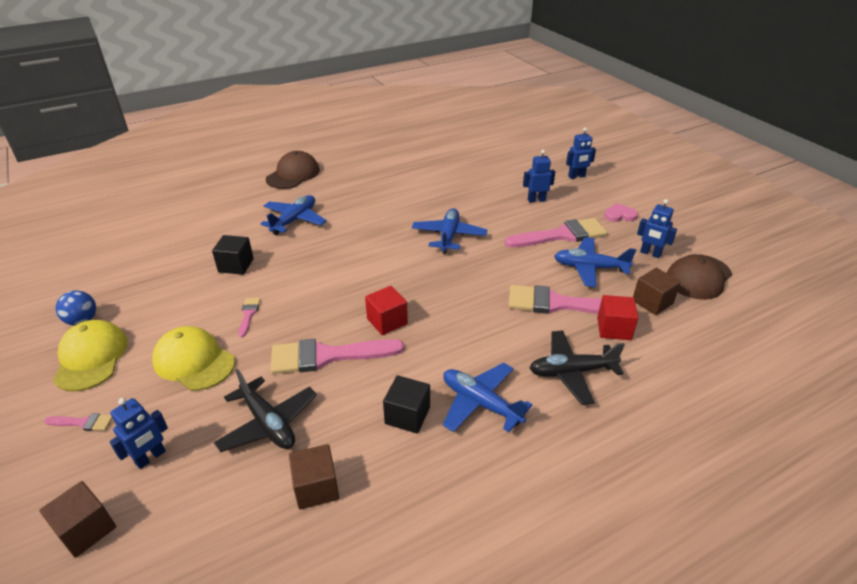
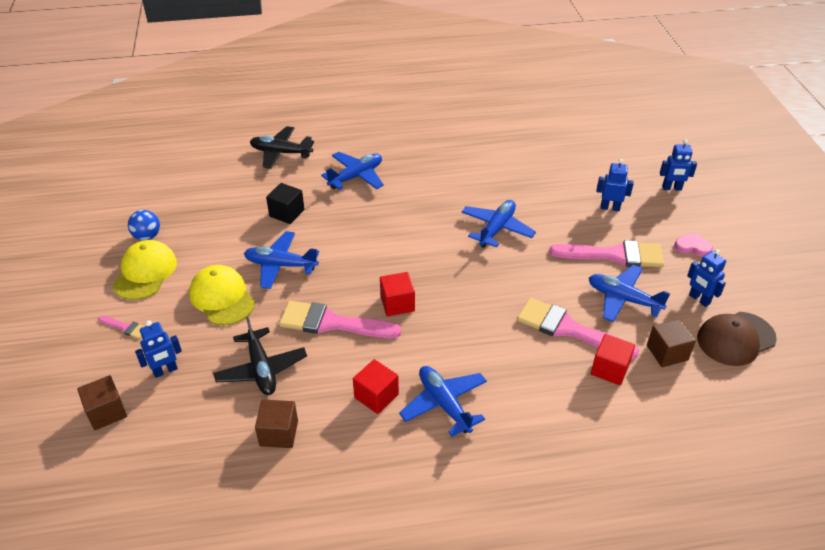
camera: 20 degrees right, 5 degrees up
(248, 314) = (280, 265): pink brush -> blue plane
(293, 174) = (375, 123): brown cap -> none
(407, 415) = (376, 396): black cube -> red cube
(571, 372) = (543, 400): black plane -> black plane (281, 153)

